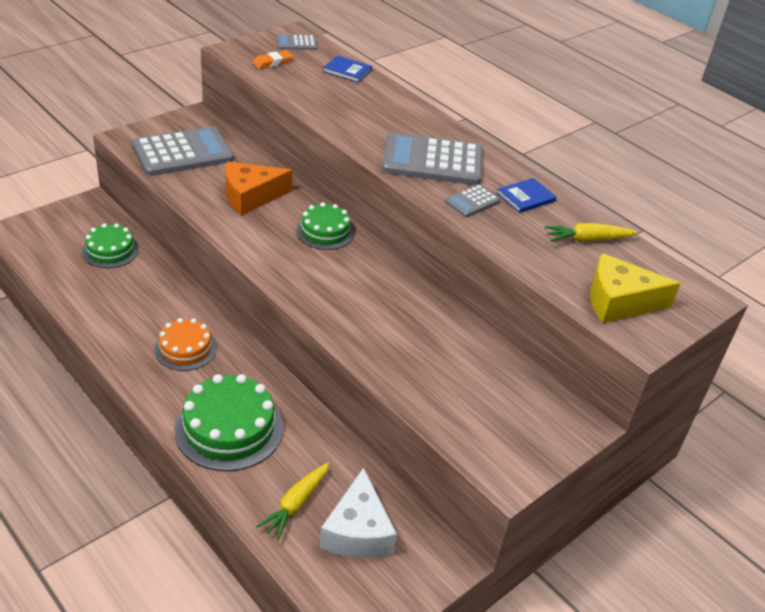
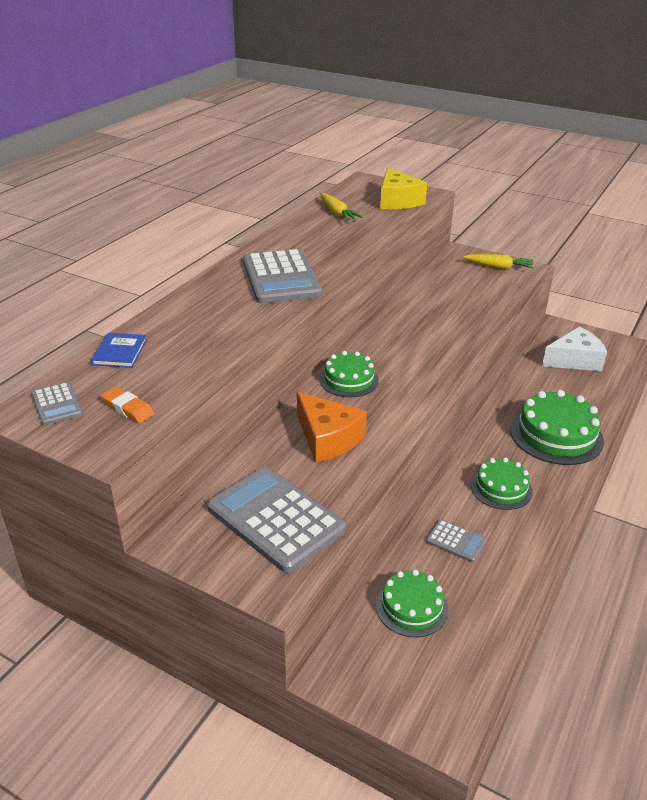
camera: 105 degrees left, 5 degrees down
(185, 348) = (501, 488): orange cake -> green cake
(296, 504) = (583, 387): yellow carrot -> yellow carrot (499, 267)
(472, 201) = (329, 255): grey calculator -> grey calculator (456, 541)
(526, 197) = (302, 236): blue book -> none

